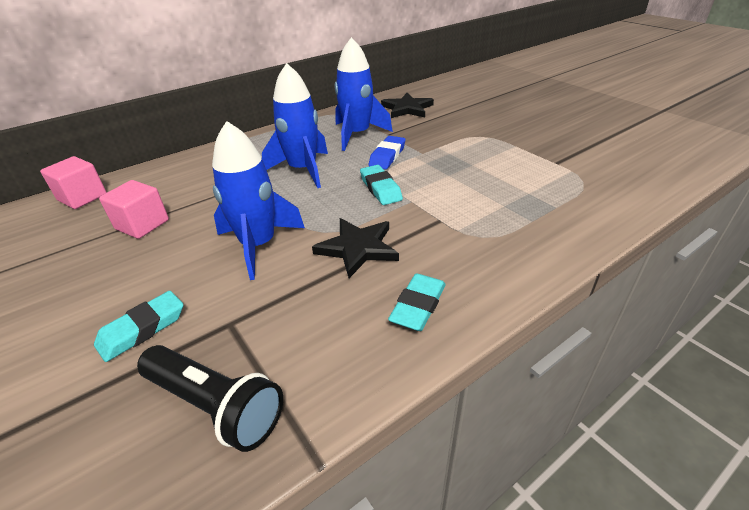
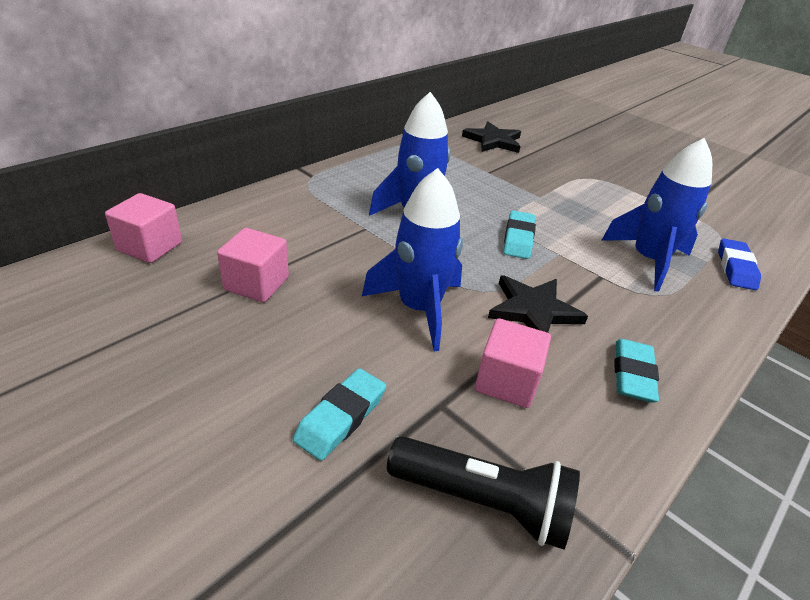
camera: 15 degrees left, 0 degrees up
(297, 307) = (506, 381): none -> pink cube
(357, 135) = (455, 171): blue rocket -> blue rocket (648, 260)
(380, 188) = (518, 239): turquoise eraser -> turquoise eraser turned 45 degrees clockwise
(387, 156) = (504, 199): blue eraser -> blue eraser (735, 268)

